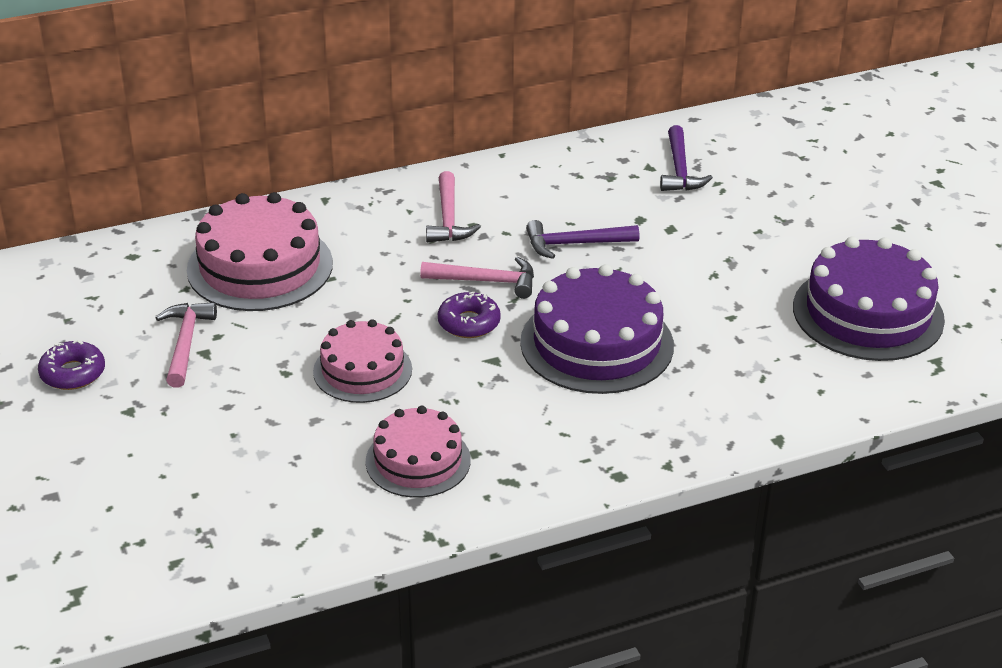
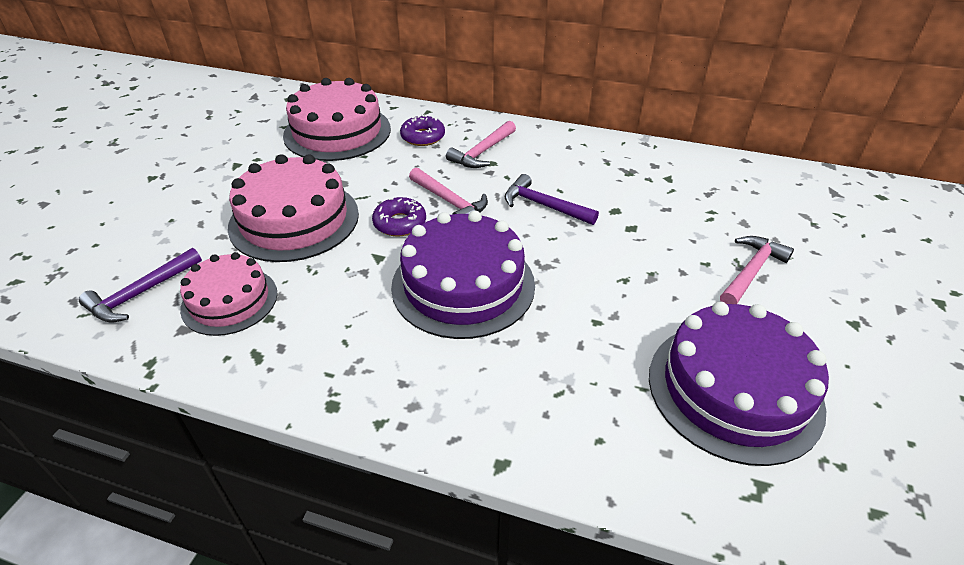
camera: 40 degrees right, 5 degrees up
(73, 373) = (164, 144): purple donut -> purple donut (423, 137)
(186, 343) = (236, 155): pink hammer -> pink hammer (751, 271)
(362, 370) = (294, 220): pink cake -> pink cake, size x1.58
(680, 170) = (691, 190): purple hammer -> purple hammer (141, 293)

